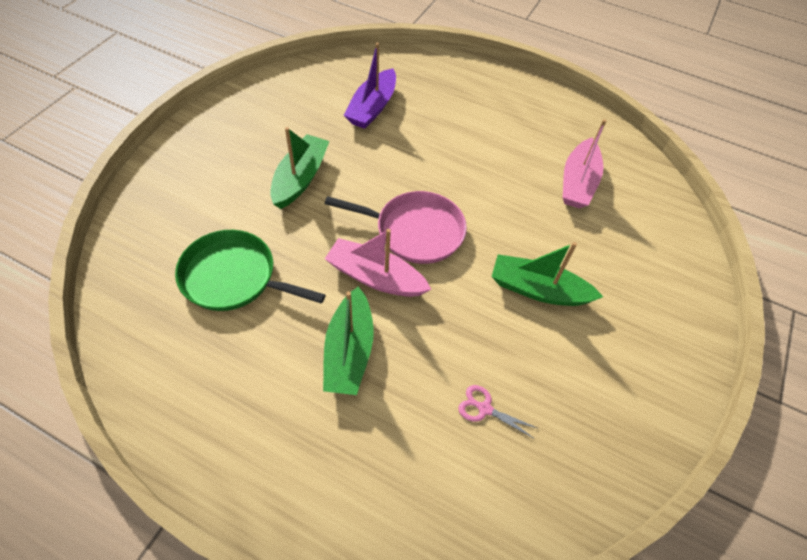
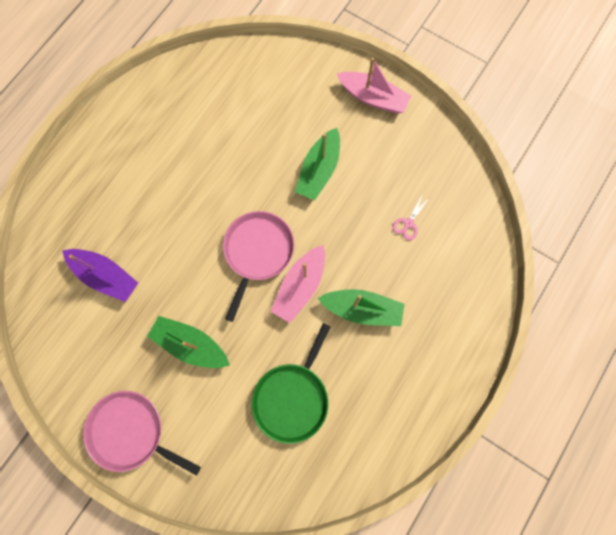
camera: 80 degrees left, 20 degrees up
(209, 139) = (131, 432): none -> pink pan
(578, 182) = (218, 117): pink boat -> pink boat (373, 98)

